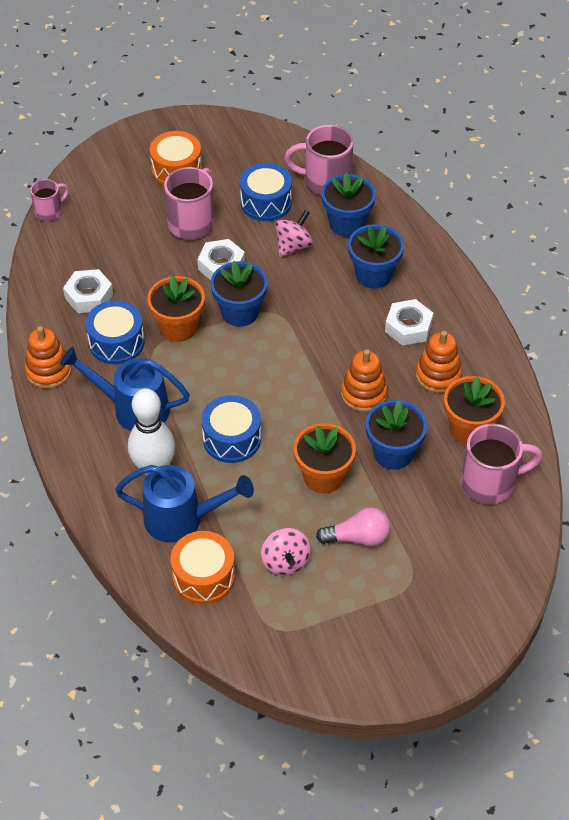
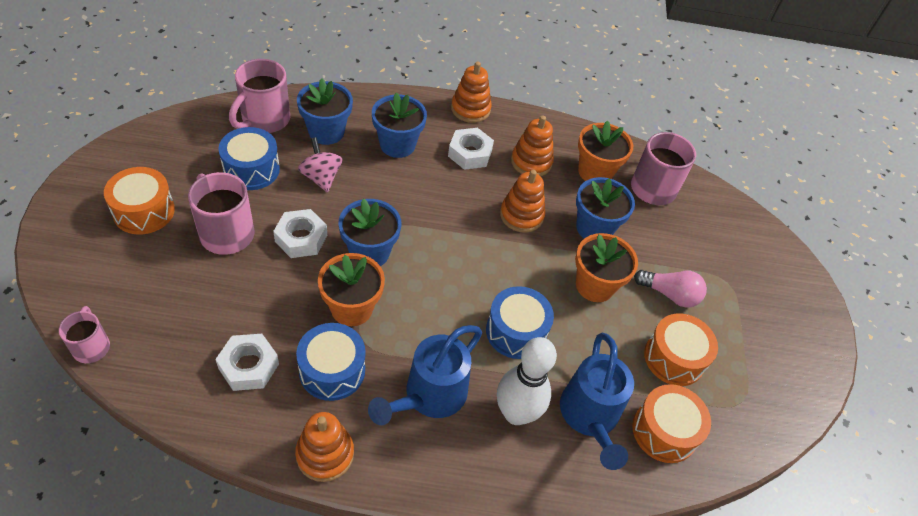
camera: 70 degrees left, 0 degrees up
(182, 519) = (590, 417): blue watering can -> blue watering can turned 150 degrees clockwise
(285, 562) = (674, 358): pink spinning top -> orange drum
(358, 537) = (670, 294): pink light bulb -> pink light bulb turned 90 degrees clockwise
(468, 303) = (470, 109): none -> orange stacking toy

